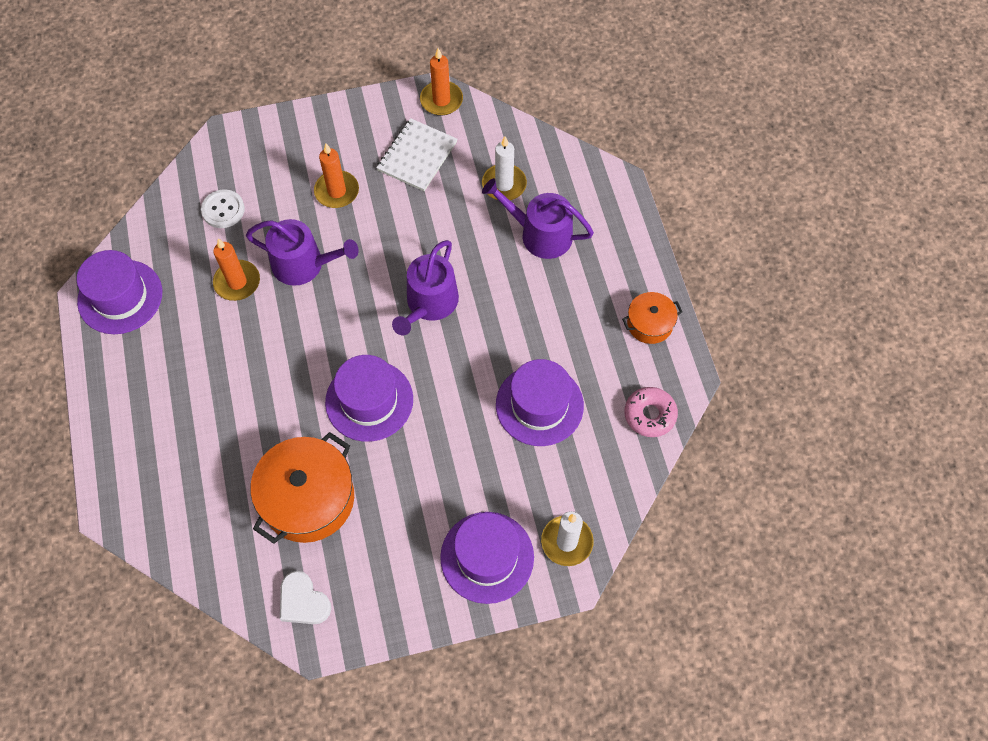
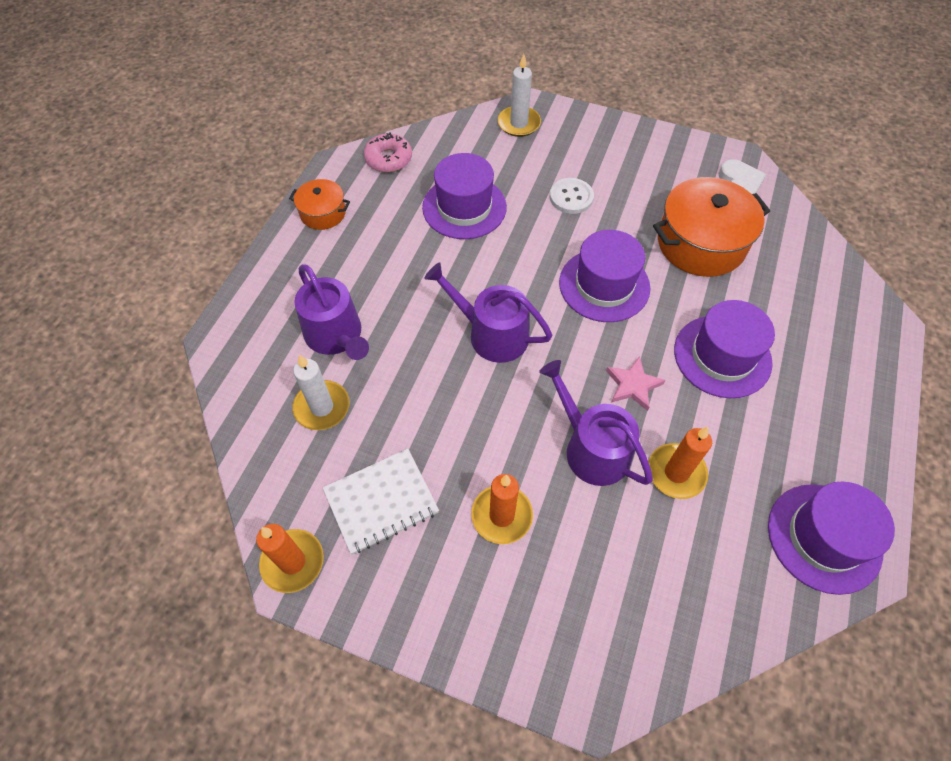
camera: 145 degrees left, 5 degrees down
(223, 210) = (651, 579): white button -> white button (571, 197)
(299, 327) = (633, 385): none -> pink star
(429, 304) = (491, 334): purple watering can -> purple watering can turned 120 degrees counterclockwise
(487, 557) = (582, 142): purple hat -> purple hat (722, 356)

